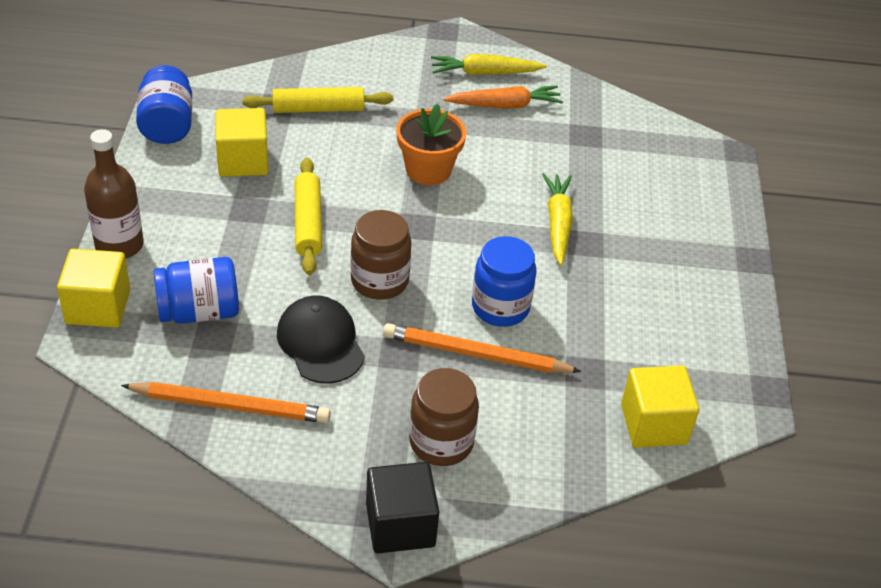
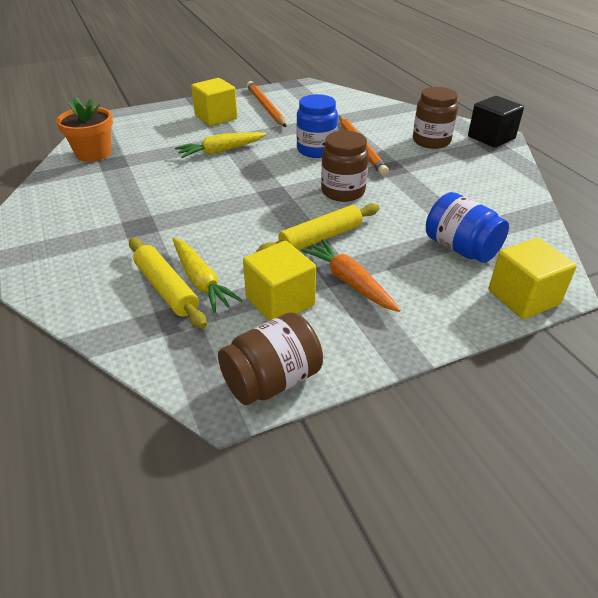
camera: 115 degrees left, 5 degrees down
(119, 245) = (456, 321): brown bottle -> none
(167, 125) = (272, 380): blue jar -> brown jar
(230, 406) = (507, 205): orange pencil -> orange pencil (266, 107)
(320, 343) = (419, 194): black cap -> none
(428, 170) = (207, 208): orange flower pot -> orange flower pot (93, 153)
(484, 73) = (50, 221): yellow carrot -> yellow carrot (201, 281)
(505, 105) = (95, 200): orange carrot -> orange carrot (349, 282)
(653, 424) = (346, 100): yellow cube -> yellow cube (216, 117)

